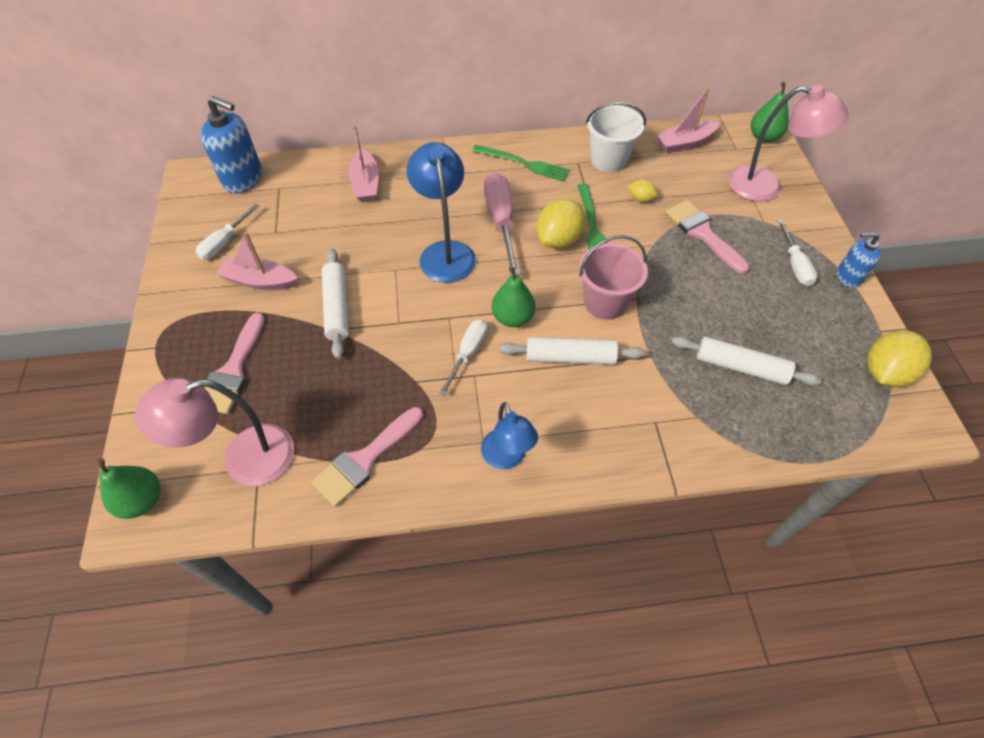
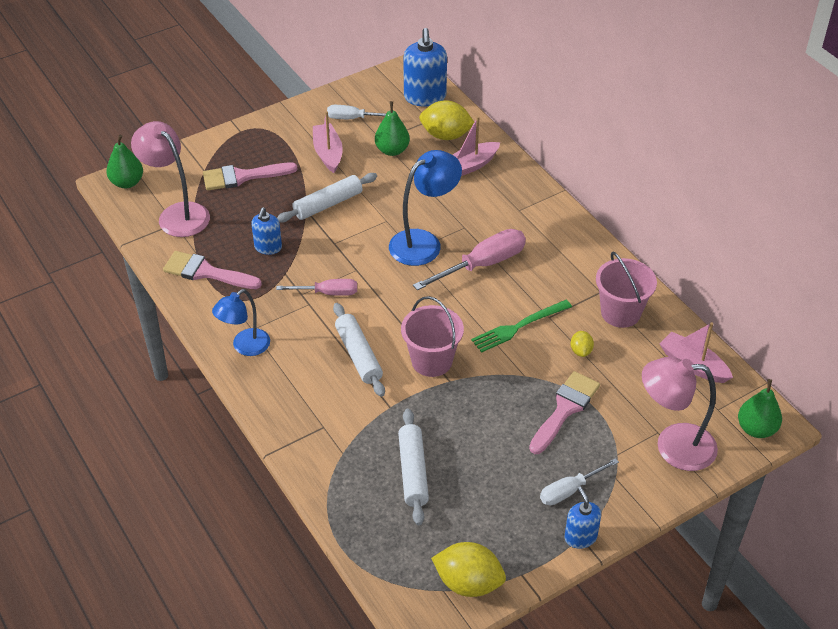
camera: 65 degrees right, 10 degrees down
(365, 384) = (268, 247): none -> blue soap dispenser
(468, 353) = (327, 293): white screwdriver -> pink screwdriver
(513, 318) = (379, 307): green pear -> green pear (392, 150)
(523, 163) = (569, 255): green fork -> none
(559, 239) = (487, 309): yellow lemon -> yellow lemon (446, 135)
(608, 160) = (620, 313): white bucket -> pink bucket
(766, 186) = (673, 446): pink lamp -> pink lamp turned 105 degrees clockwise

